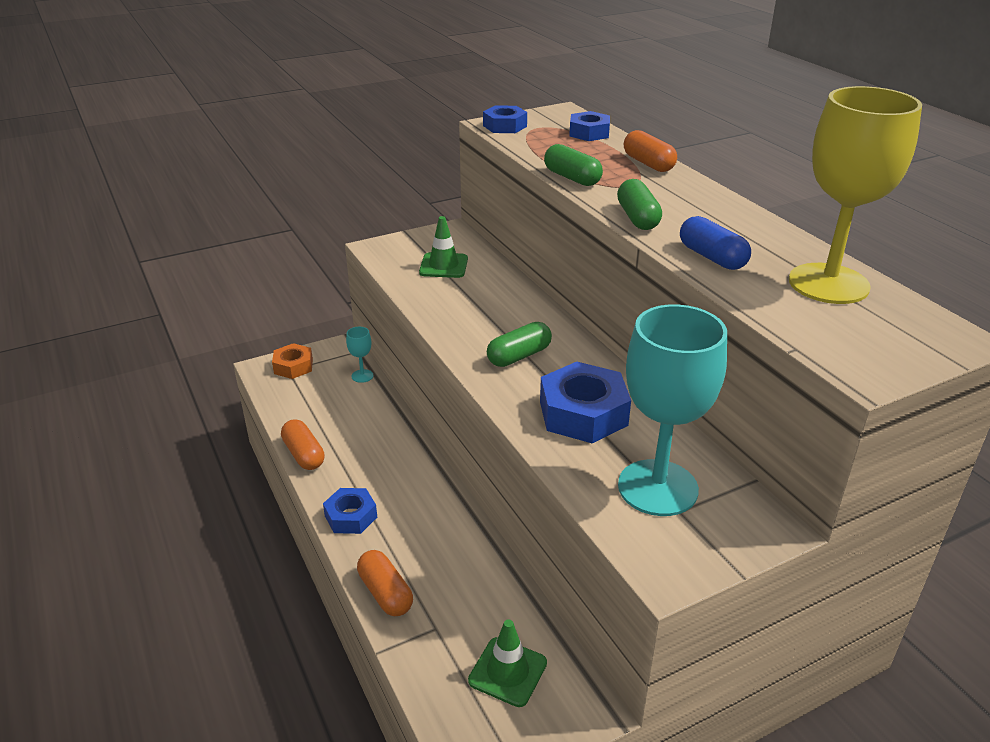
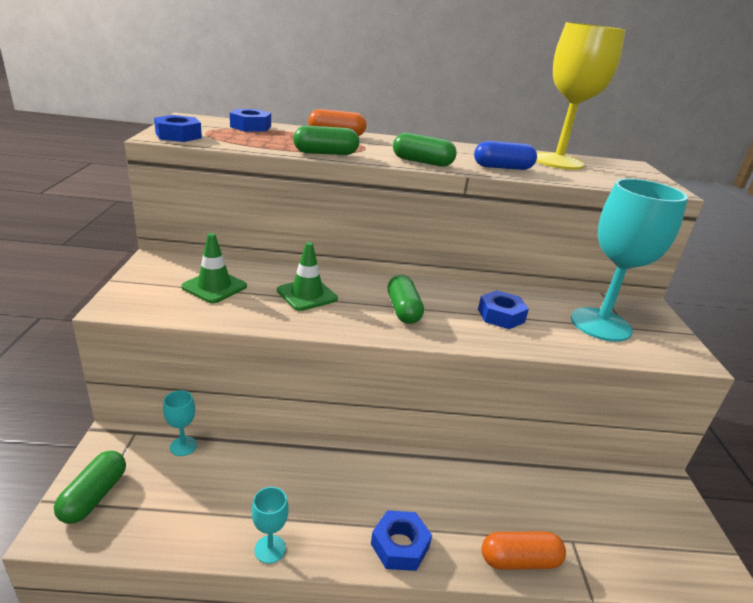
camera: 65 degrees left, 5 degrees down
(293, 366) = (94, 496): orange nut -> green capsule
(304, 454) = (270, 549): orange capsule -> turquoise goblet
(507, 672) = (630, 515): green traffic cone -> green traffic cone (307, 295)
(583, 413) = (501, 316): blue nut -> blue nut, size x0.61

